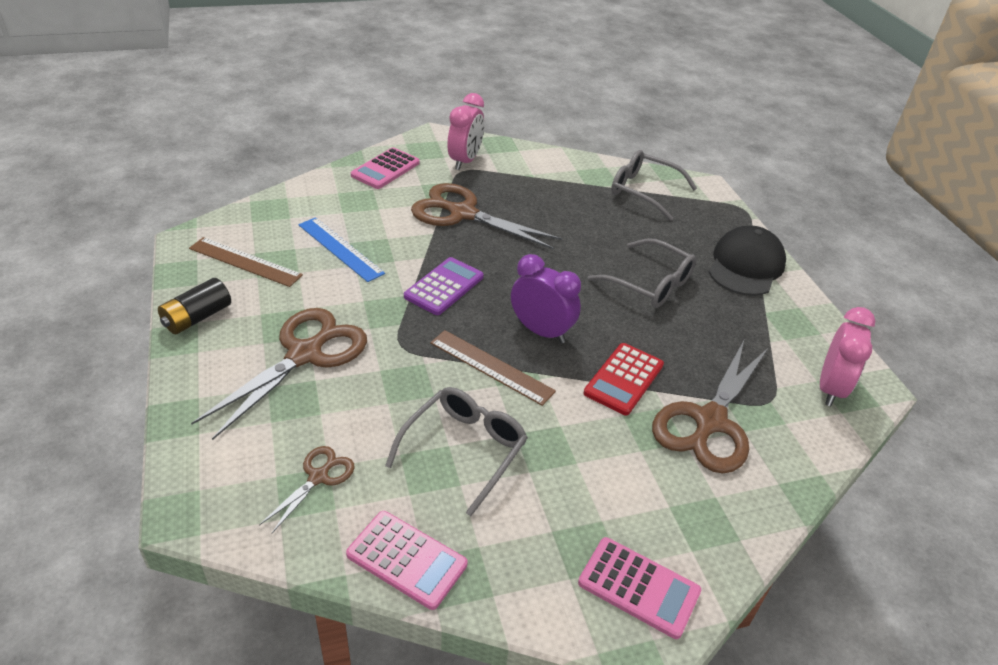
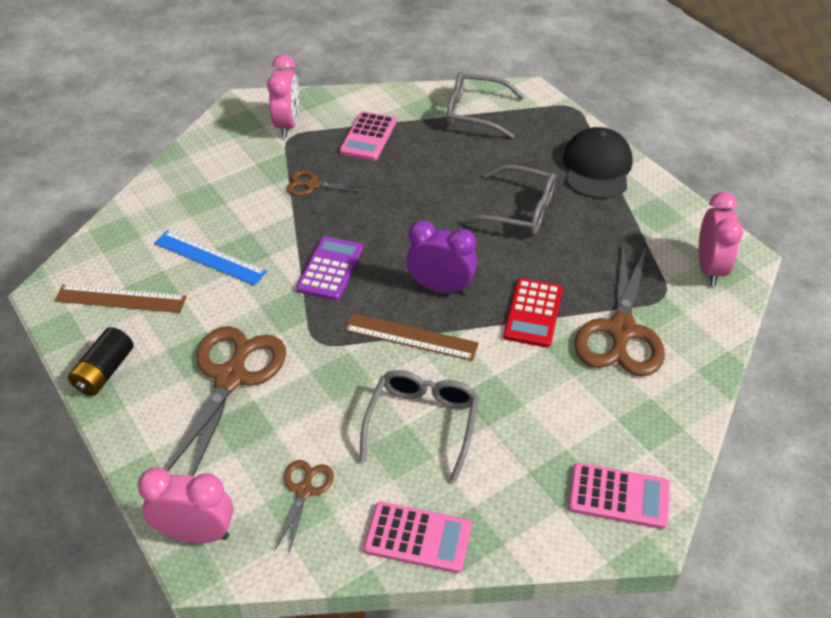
camera: 15 degrees left, 5 degrees up
(197, 484) = (196, 533): none -> pink clock
(385, 169) = (211, 156): pink calculator -> pink calculator (368, 137)
(463, 214) = (312, 185): brown scissors -> brown scissors, size x0.50

